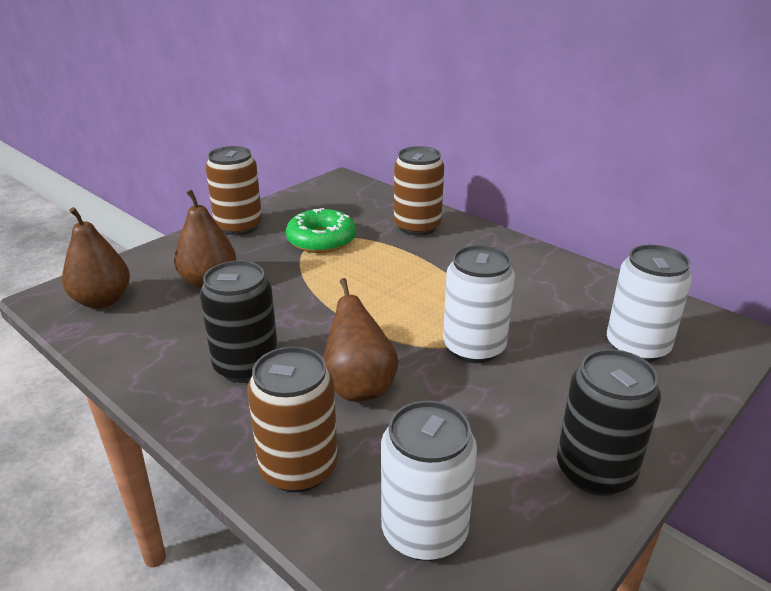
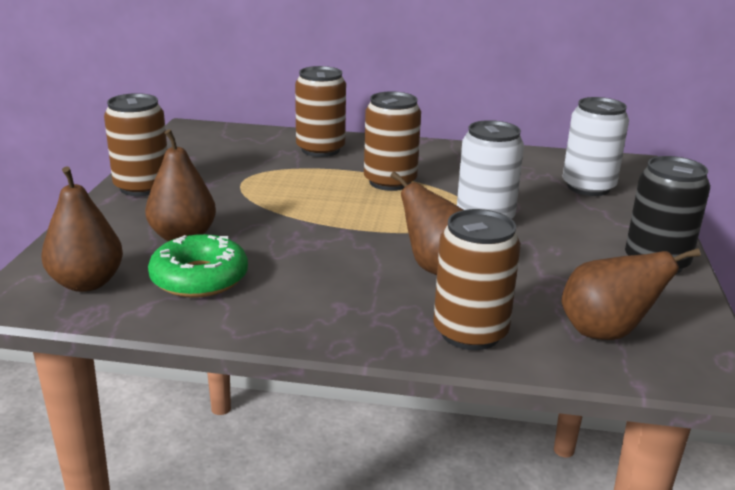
camera: 35 degrees left, 5 degrees down
(246, 366) = (323, 285): black can -> none
(321, 240) = (246, 178): green donut -> green donut (199, 278)
(424, 531) = (606, 333): white can -> brown pear
(435, 278) = (390, 182): none -> brown can

